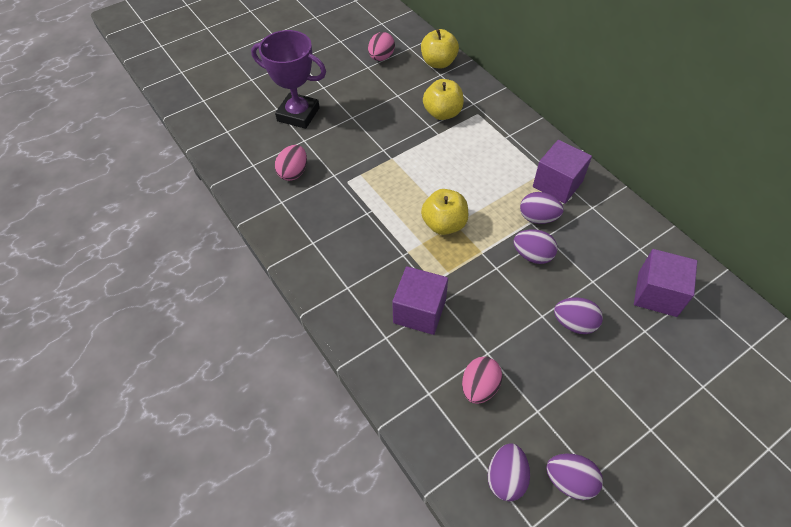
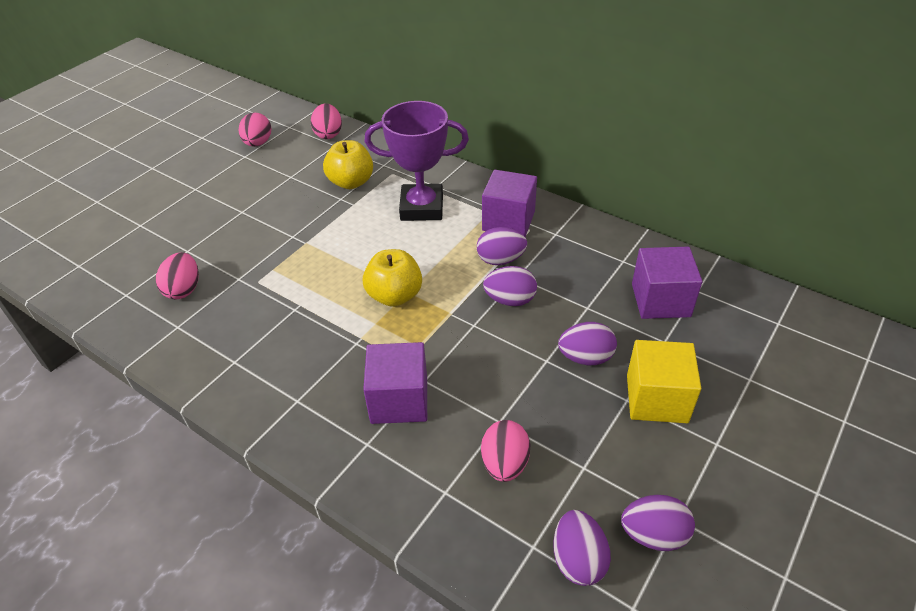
camera: 20 degrees left, 10 degrees down
(298, 114) = (171, 225): purple trophy -> purple trophy (422, 207)
(438, 63) = (328, 134): yellow apple -> pink egg
(617, 376) = (656, 398): none -> yellow cube

